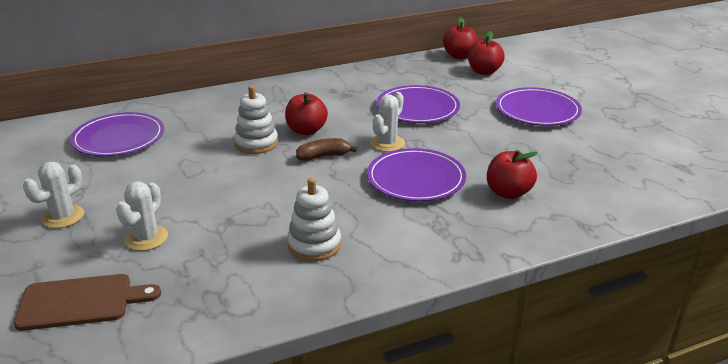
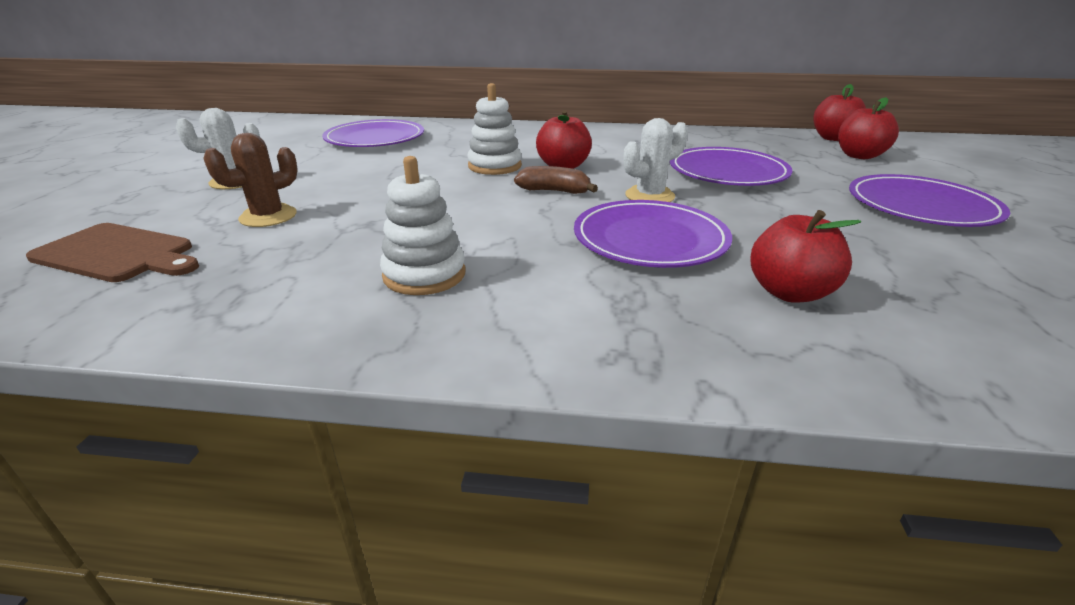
camera: 30 degrees right, 0 degrees up
(146, 238) = (268, 216): white cactus -> brown cactus

